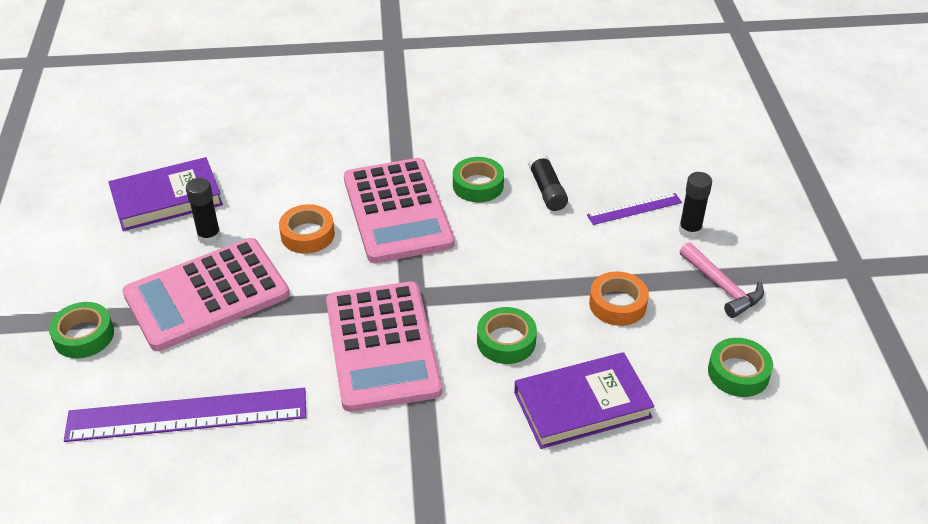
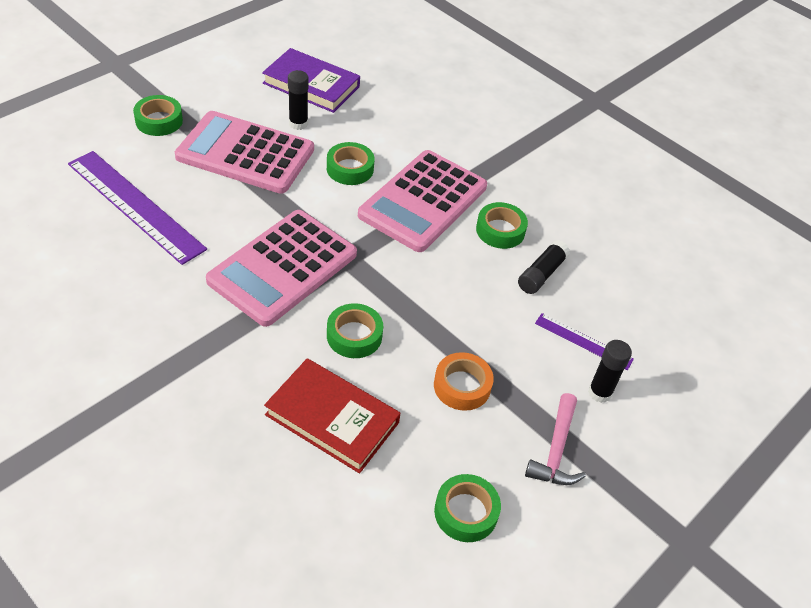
camera: 45 degrees right, 5 degrees up
(307, 234) = (350, 169): orange tape -> green tape
(582, 405) = (332, 418): purple book -> red book

